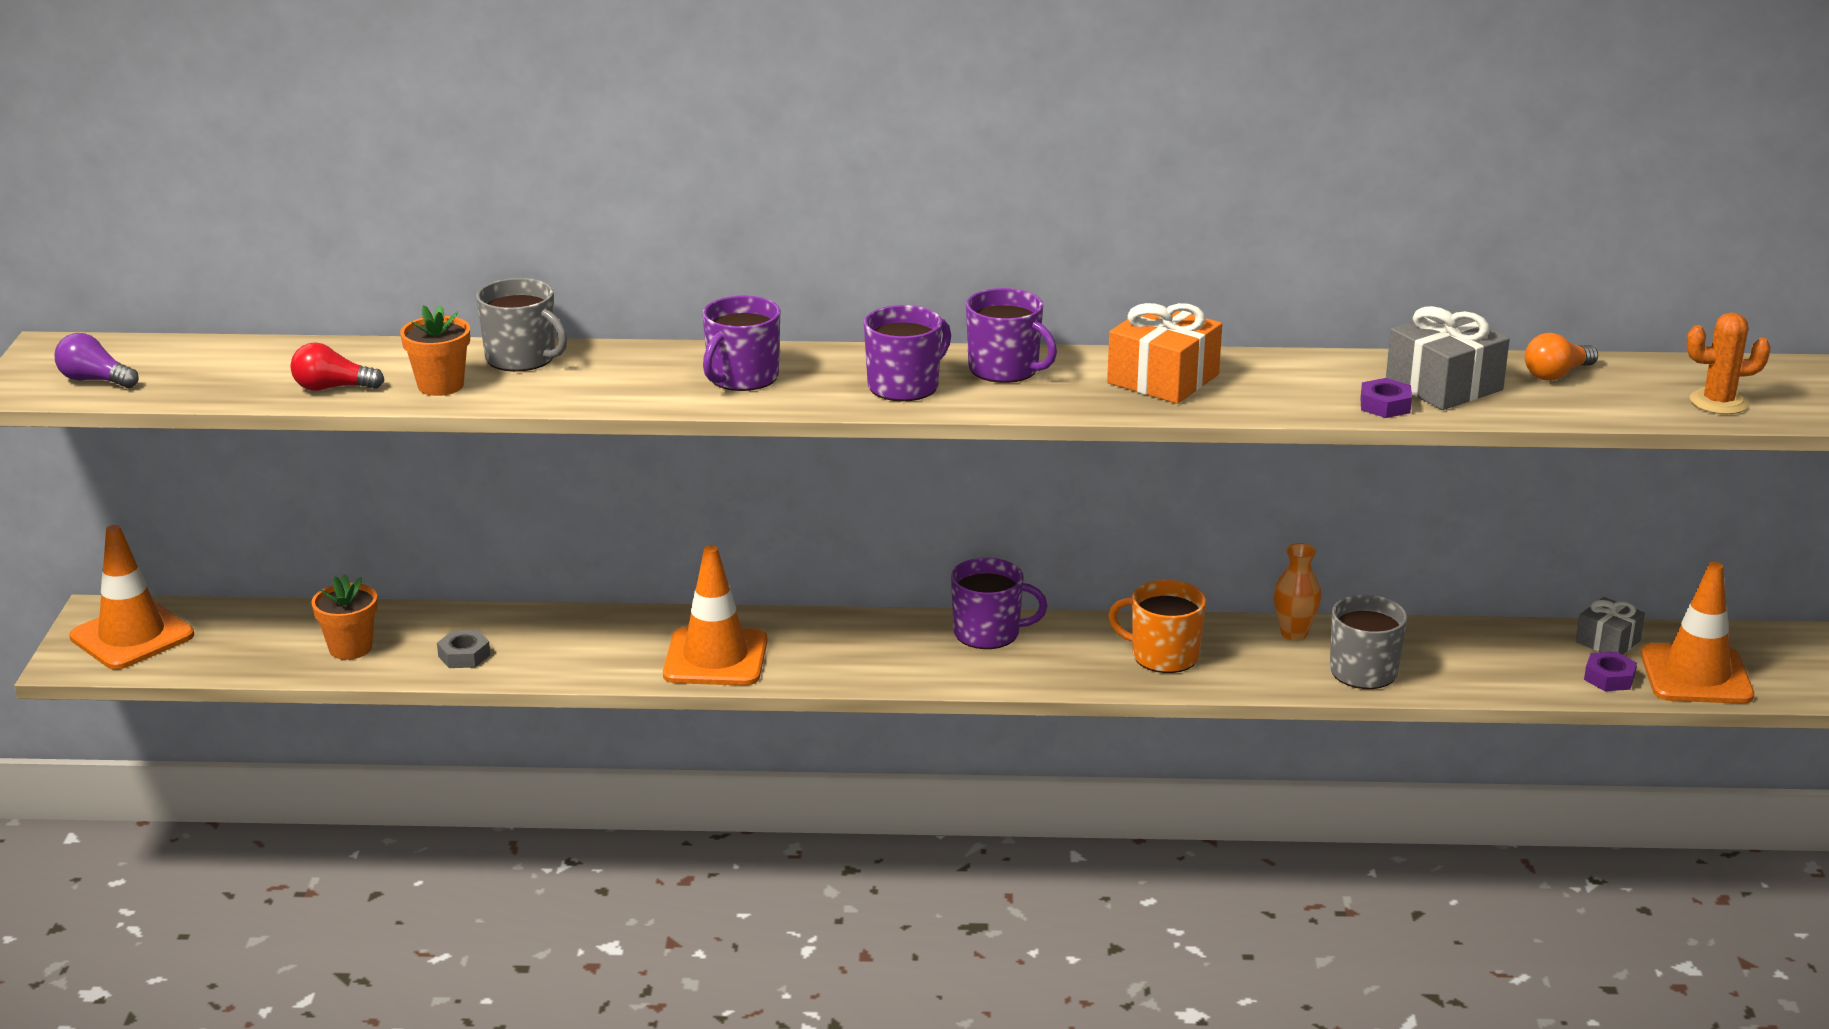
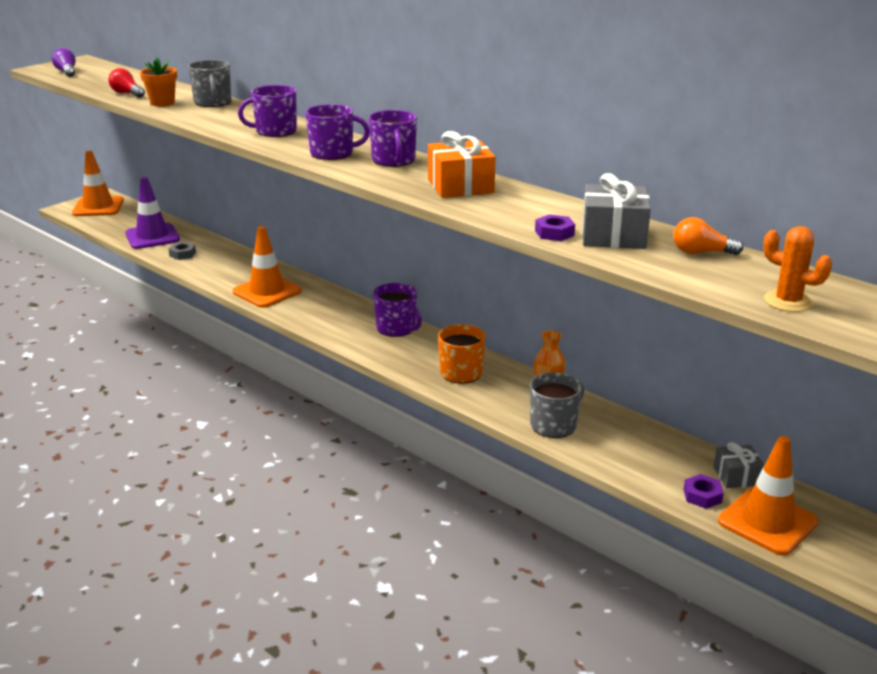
camera: 40 degrees right, 0 degrees up
(350, 648) = (152, 237): orange flower pot -> purple traffic cone

